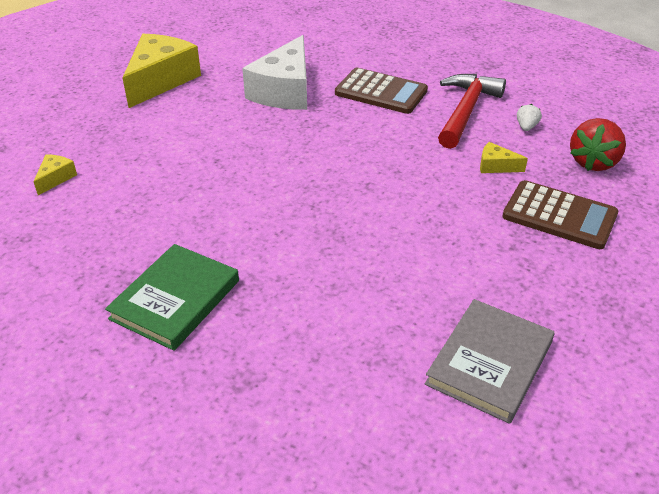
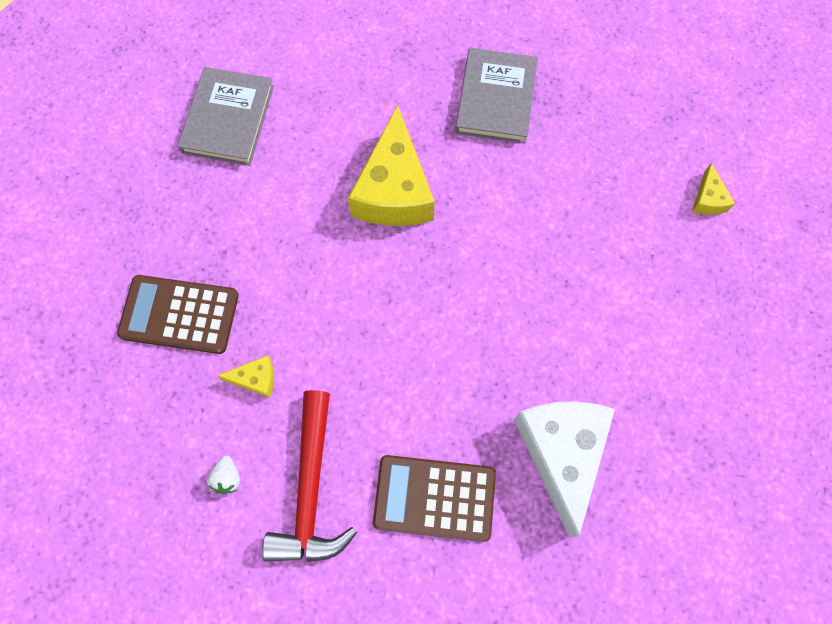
camera: 160 degrees right, 30 degrees up
(160, 80) = (734, 420): yellow cheese -> yellow cheese (394, 190)
(175, 300) = (495, 99): green book -> grey book
(593, 162) = (142, 426): red strawberry -> none

